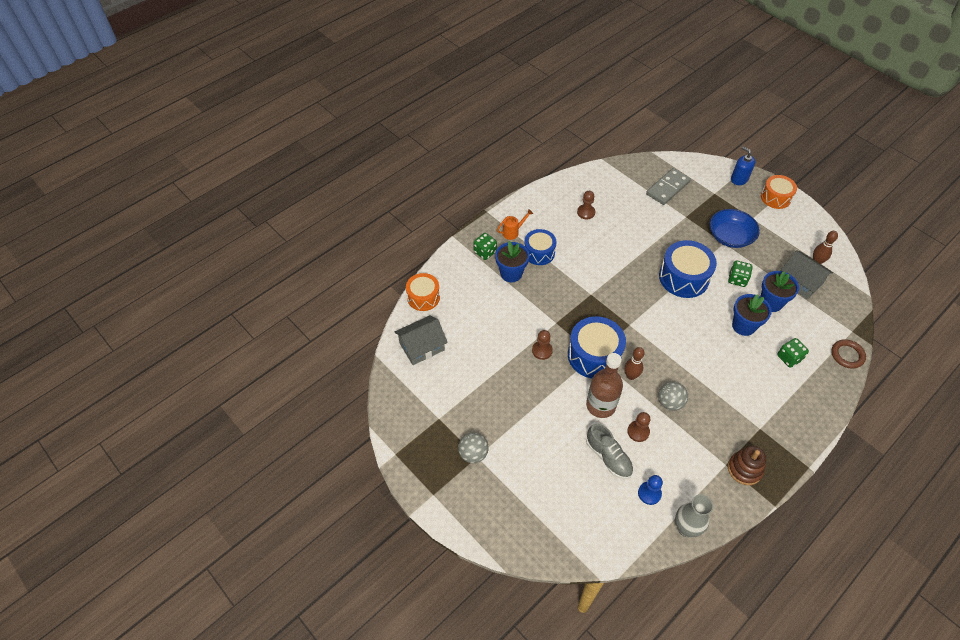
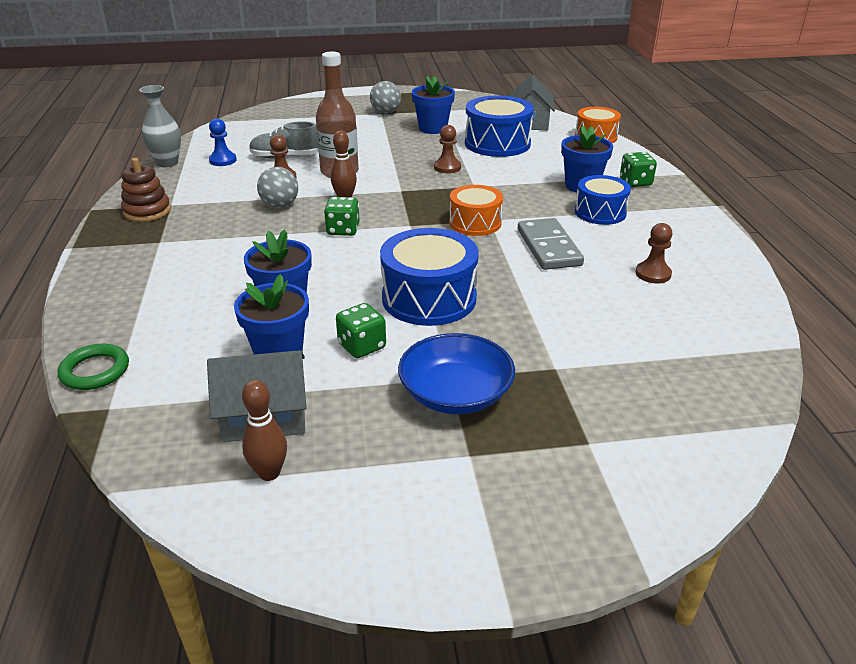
camera: 125 degrees right, 20 degrees down
(482, 399) = (433, 128): none -> blue flower pot
(513, 232) = (657, 208): orange watering can -> none
(594, 355) = (401, 190): blue drum -> blue drum (497, 143)
(667, 188) = (652, 385): grey domino -> grey domino (549, 247)
(739, 179) = (605, 514): blue soap dispenser -> none
(775, 197) = (493, 540): orange drum -> orange drum (475, 223)
(789, 358) = (184, 314): green dice -> green dice (343, 230)
(847, 355) = (95, 371): brown ring -> green ring

